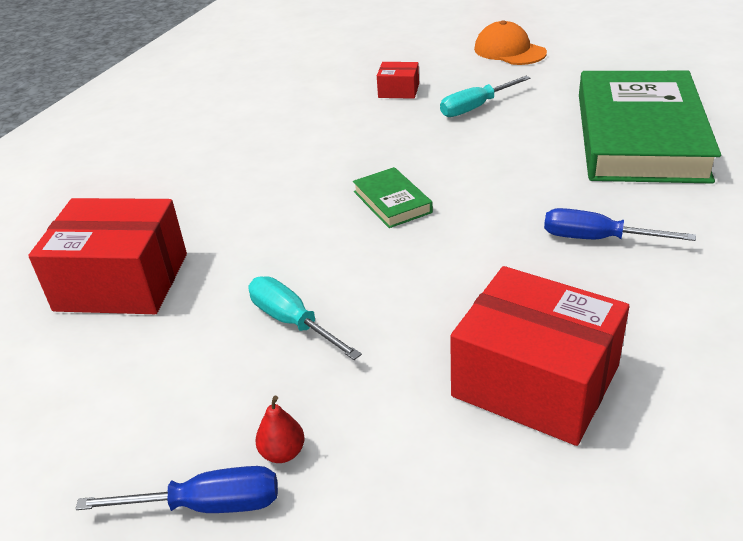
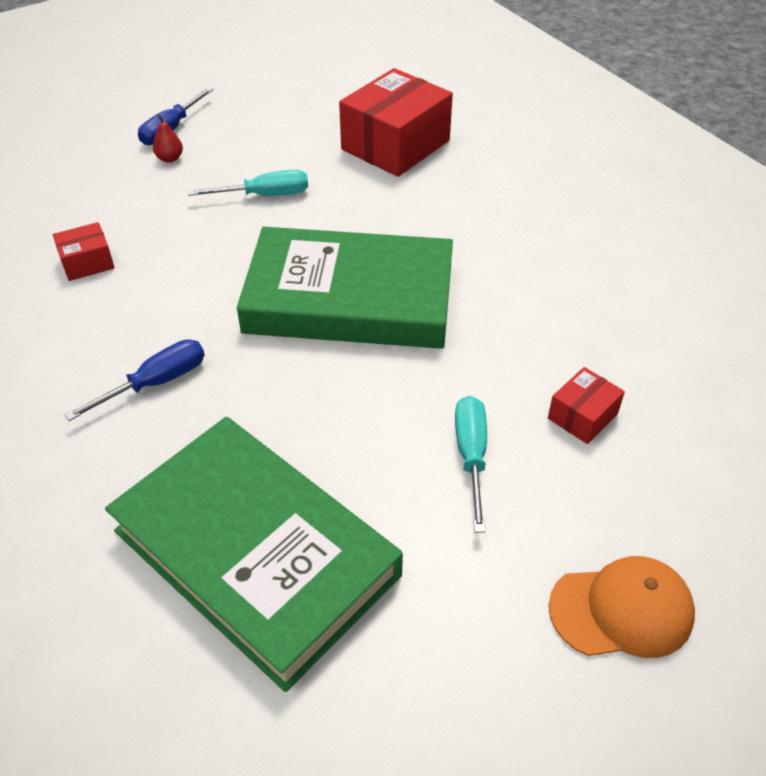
camera: 120 degrees right, 10 degrees up
(392, 202) = (349, 298): green book -> green book, size x2.46
(535, 381) = (87, 262): red box -> red box, size x0.48

